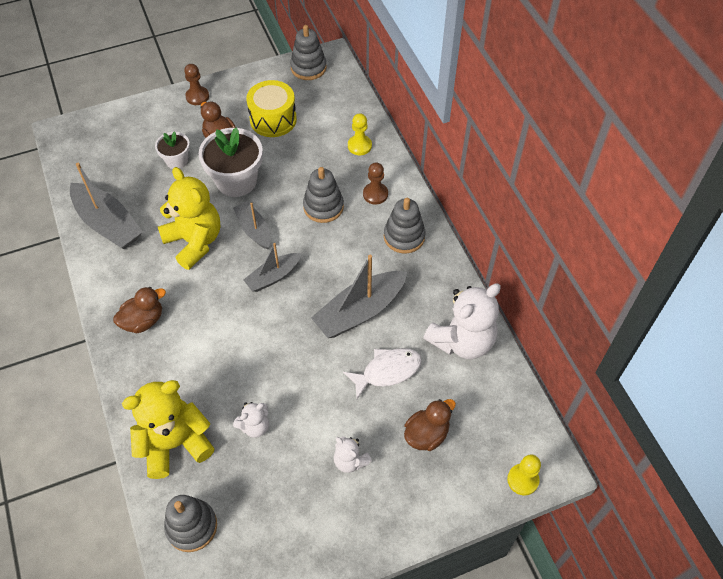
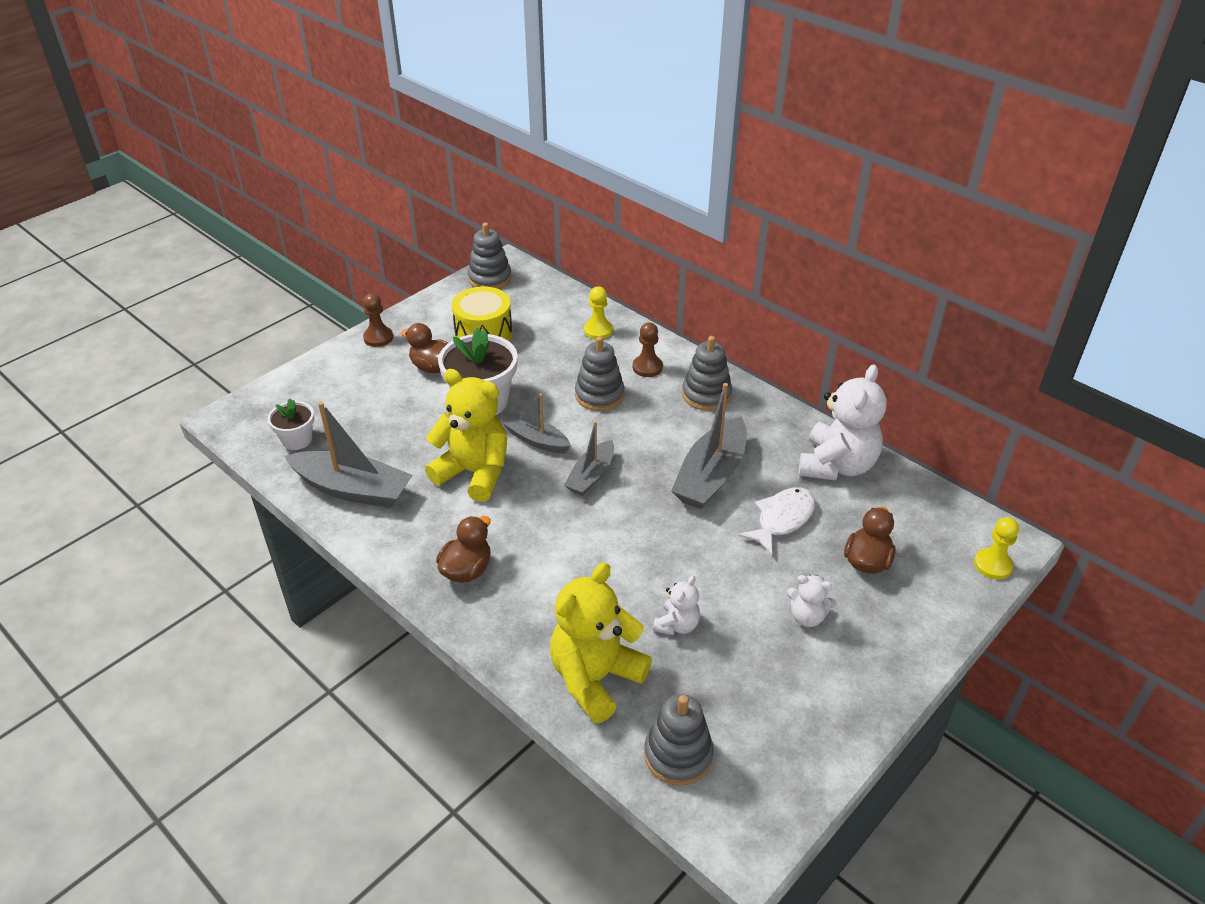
camera: 25 degrees left, 15 degrees down
(177, 160) = (396, 403): white flower pot -> white flower pot (297, 440)

